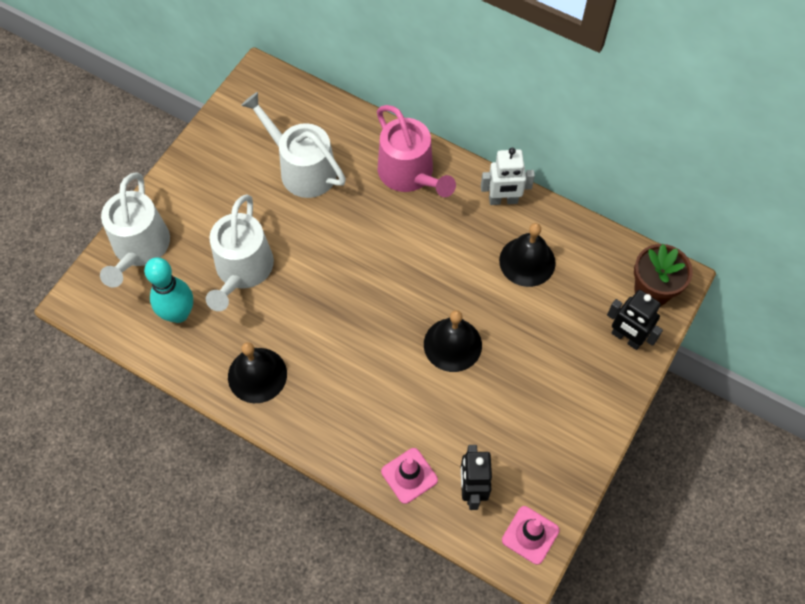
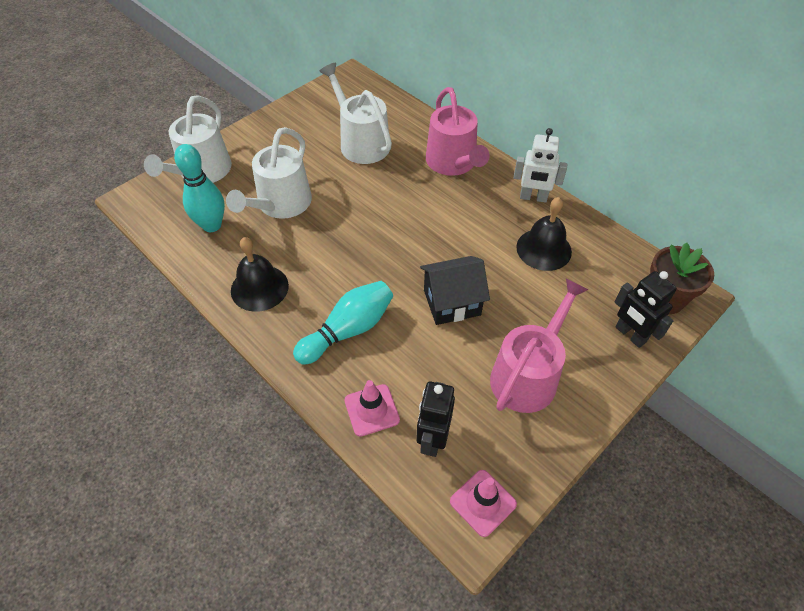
camera: 15 degrees right, 10 degrees down
(361, 400) = (348, 330): none -> turquoise bowling pin
(452, 344) = (452, 302): black bell -> black house
(541, 404) = (528, 375): none -> pink watering can

